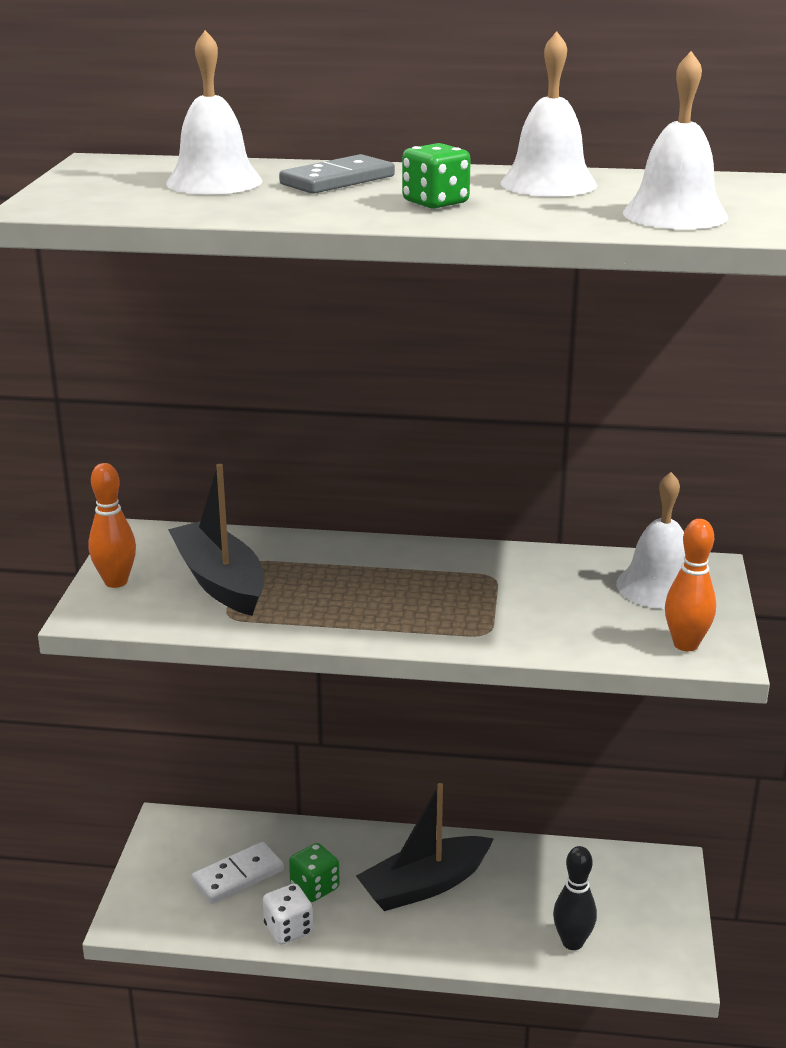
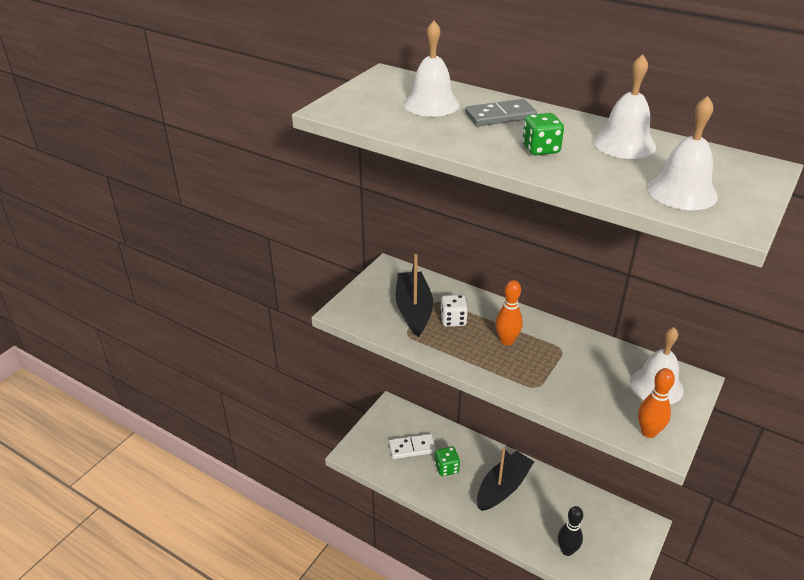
camera: 25 degrees right, 10 degrees up
(116, 582) = (363, 295): orange bowling pin -> orange bowling pin (506, 341)
(288, 929) = (423, 487): white dice -> white dice (453, 320)
(424, 885) = (503, 487): black boat -> black boat turned 135 degrees clockwise

